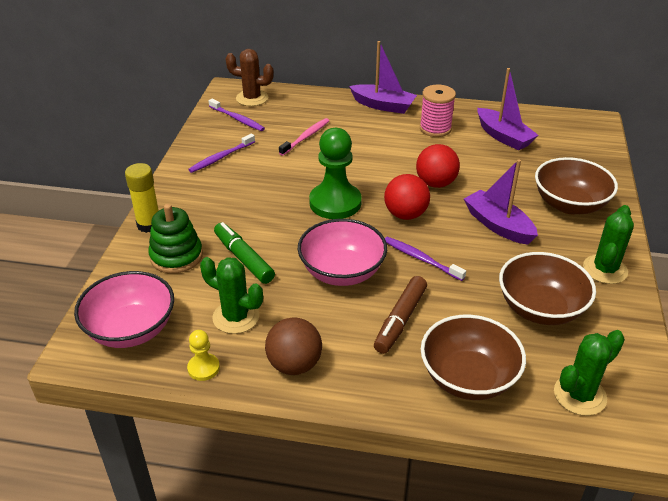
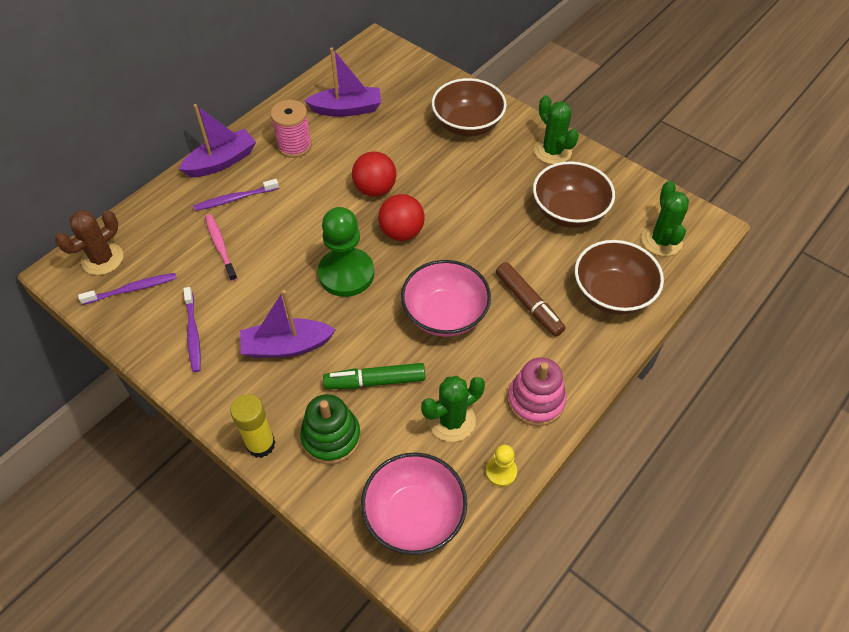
camera: 60 degrees left, 15 degrees up
(294, 364) = (535, 401): brown ball -> pink stacking toy
(421, 259) = (466, 252): purple toothbrush -> purple toothbrush (234, 199)
(498, 225) = (460, 181): purple boat -> purple boat (286, 346)

